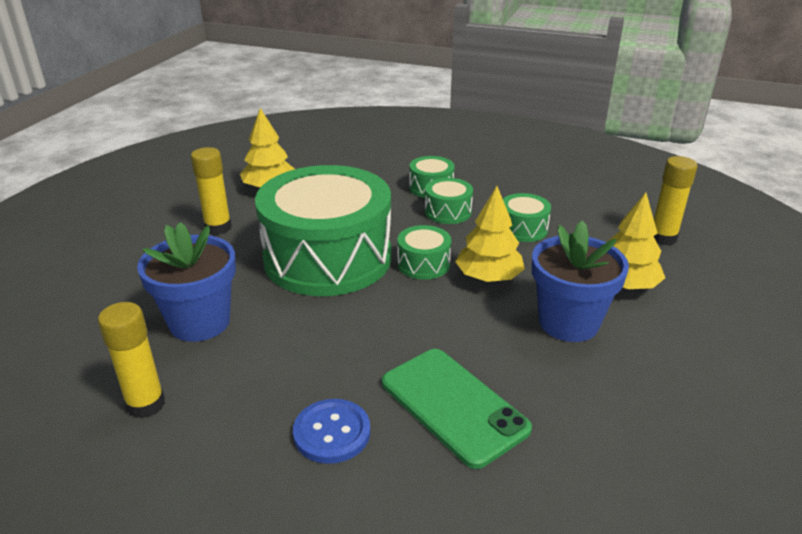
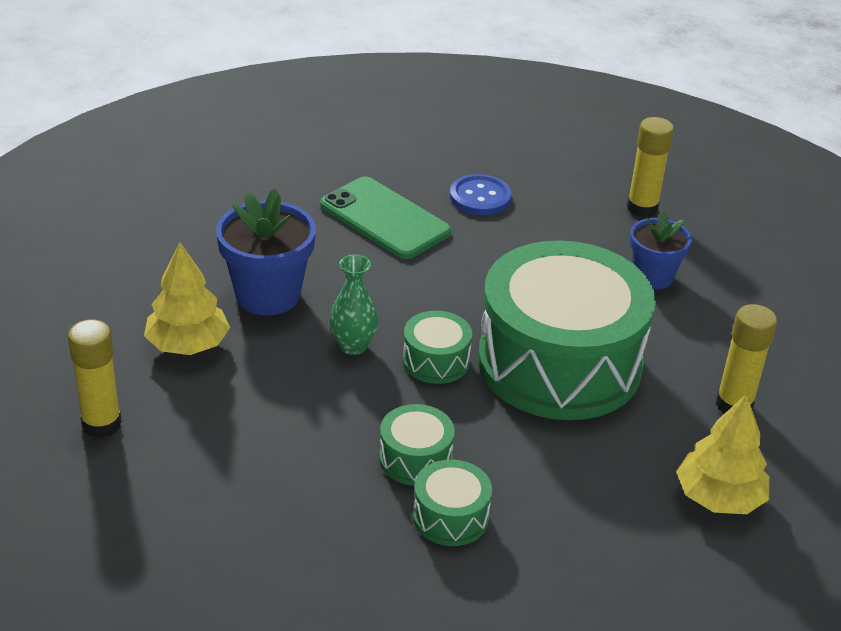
camera: 170 degrees right, 5 degrees up
(200, 322) = (653, 276): blue flower pot -> blue flower pot, size x0.65
(488, 277) = (353, 346): yellow tree -> green vase
(523, 229) = (302, 430): green drum -> none

